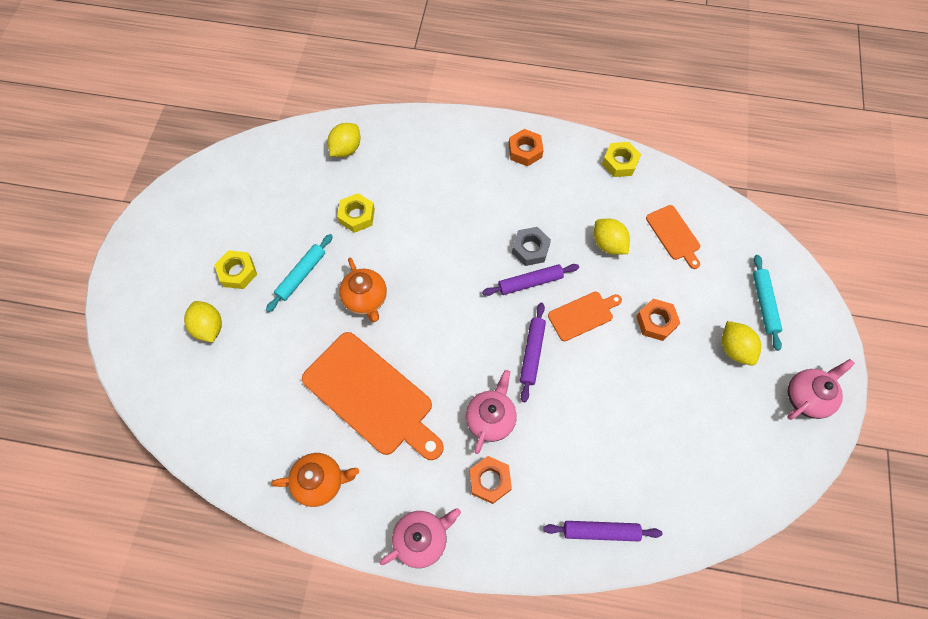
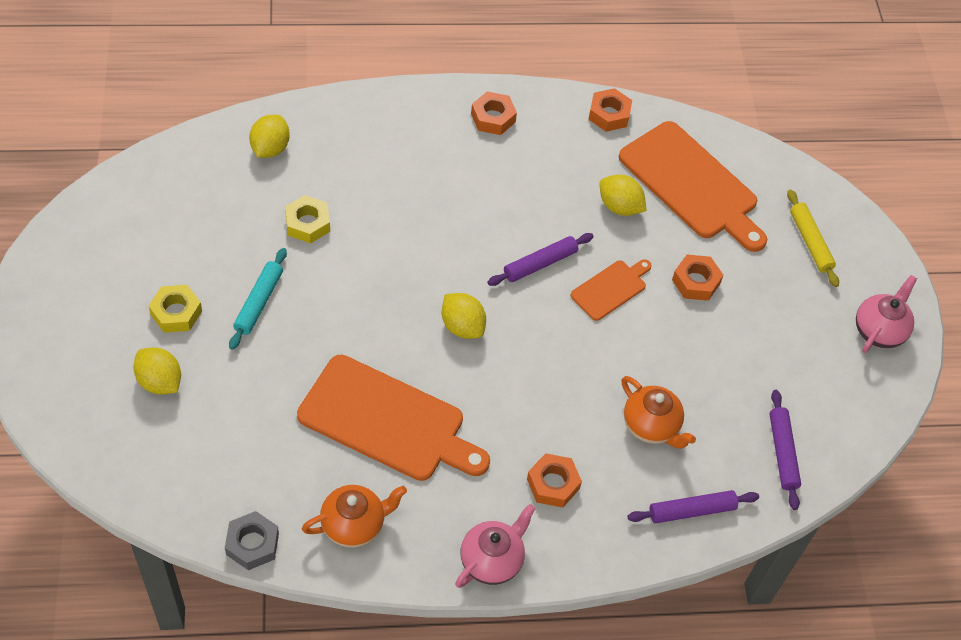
camera: 20 degrees left, 10 degrees down
(366, 299) = (348, 316): orange teapot -> orange teapot (651, 426)
(491, 419) = (535, 419): pink teapot -> none
(530, 249) = (530, 227): grey nut -> grey nut (252, 544)
(532, 353) = (563, 340): purple rolling pin -> purple rolling pin (782, 452)
(620, 163) = (609, 114): yellow nut -> orange nut
(674, 234) = (692, 184): orange cutting board -> orange cutting board, size x1.99
(734, 349) = (789, 295): yellow lemon -> yellow lemon (462, 326)
(764, 304) = (810, 242): turquoise rolling pin -> yellow rolling pin

